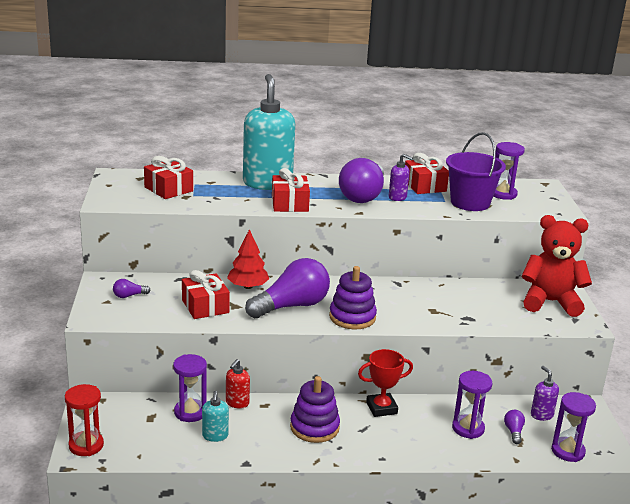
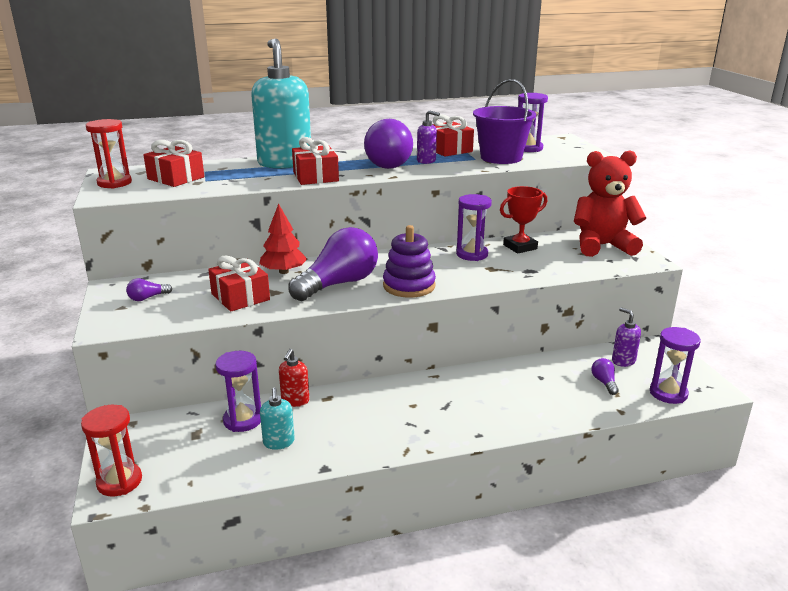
camera: 10 degrees left, 0 degrees up
(116, 188) = (114, 183): none -> red hourglass
(314, 427) = (391, 413): purple stacking toy -> none
(381, 408) = (457, 380): red trophy -> red trophy (520, 247)
(468, 428) = (556, 387): purple hourglass -> purple hourglass (472, 254)

